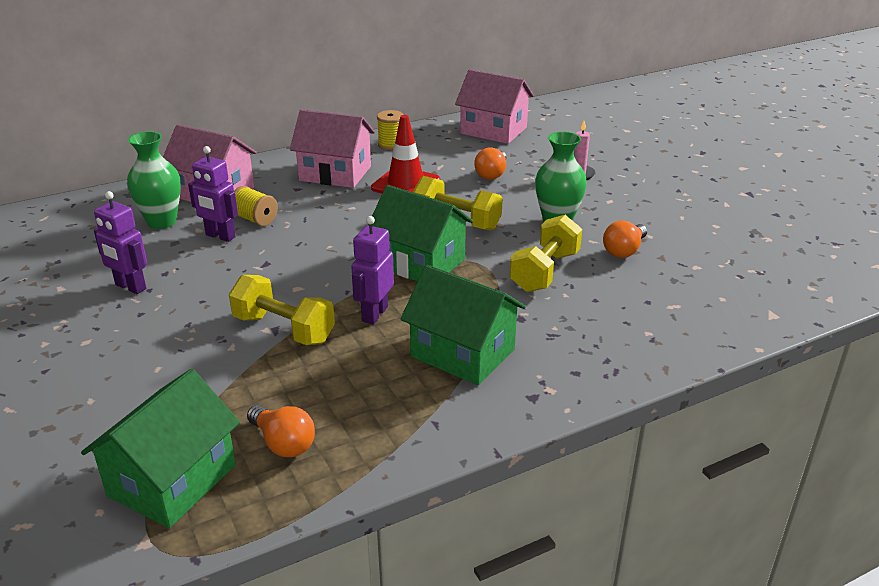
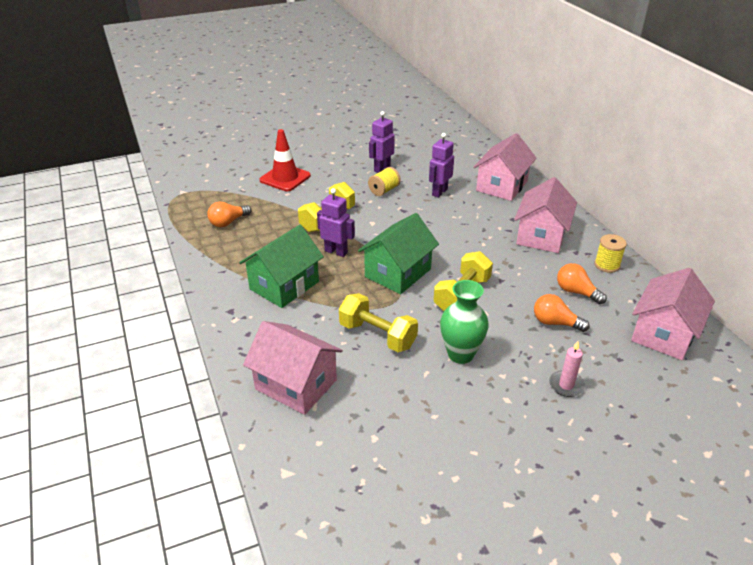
camera: 95 degrees right, 5 degrees up
(162, 222) = (458, 171): green vase -> none
(172, 480) = (216, 194): green house -> none
(255, 219) = (463, 203): yellow spool -> yellow spool (384, 190)
(406, 184) = (526, 271): red traffic cone -> red traffic cone (285, 178)
(624, 250) = (407, 391): orange light bulb -> orange light bulb (576, 292)
(649, 321) = (296, 384): none -> pink house

